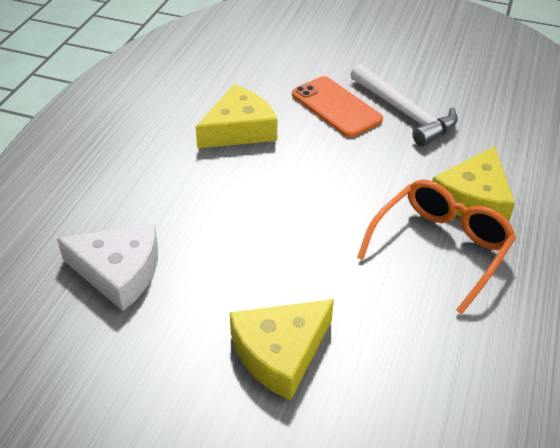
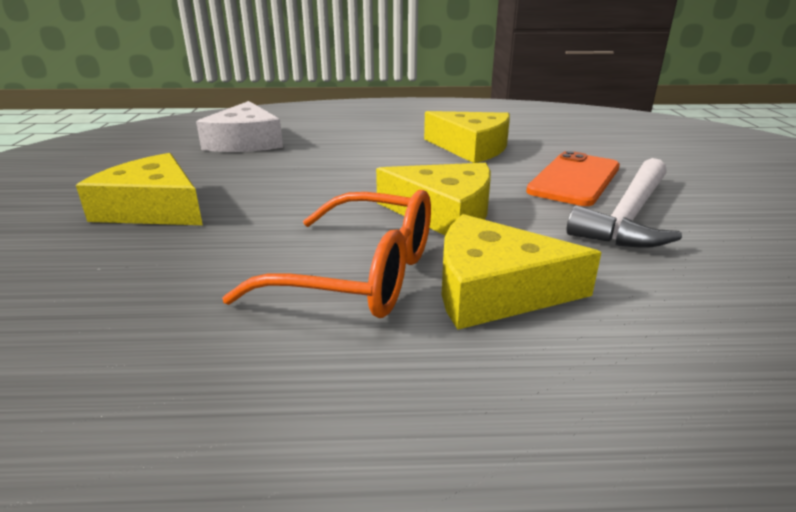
camera: 70 degrees right, 15 degrees down
(366, 186) = (444, 213): none -> yellow cheese

